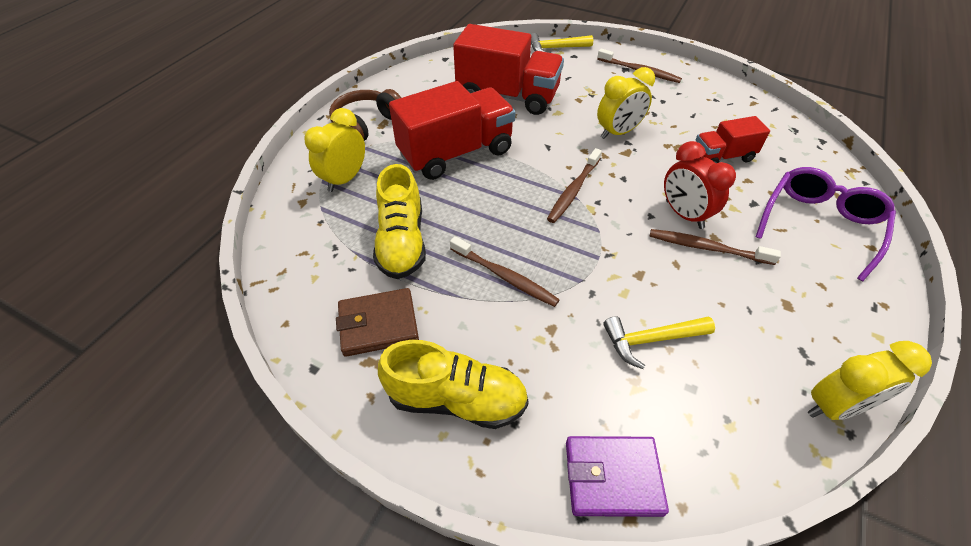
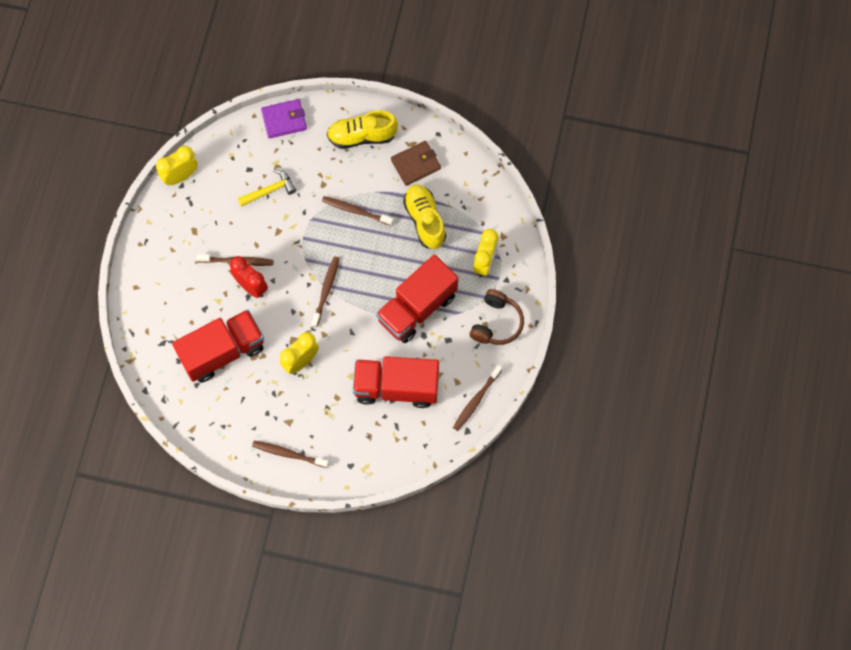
camera: 165 degrees right, 20 degrees up
(424, 75) = (476, 400): none -> brown toothbrush
(555, 48) = (369, 474): yellow hammer -> none
(722, 157) = (222, 352): red truck -> red truck, size x1.83
(819, 224) = (164, 299): purple glasses -> none

